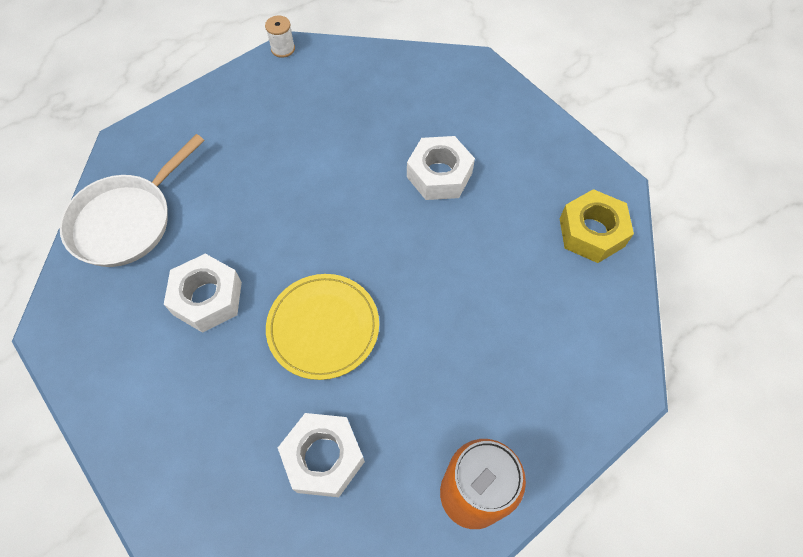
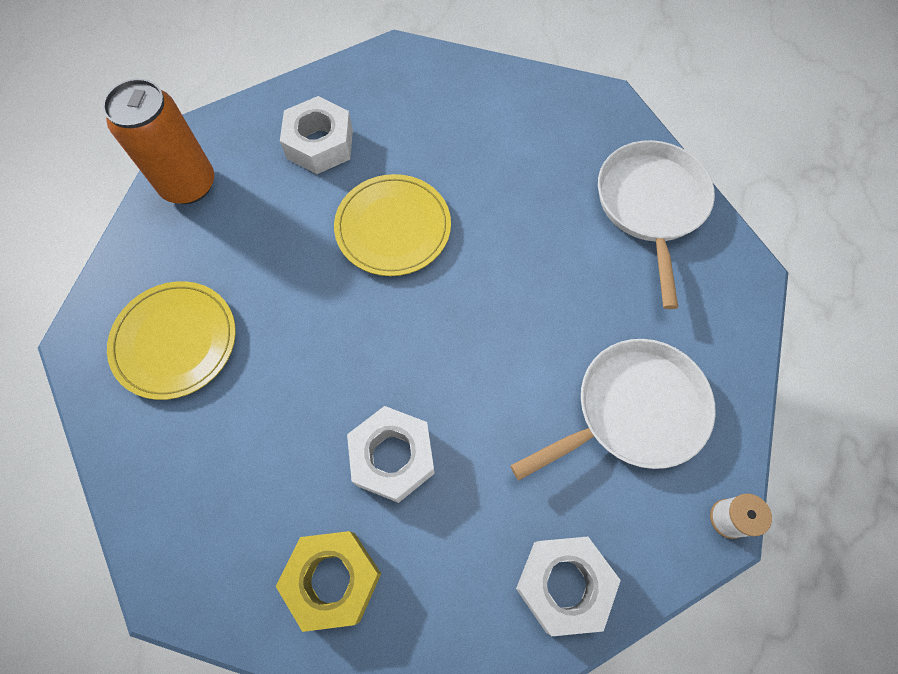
camera: 145 degrees right, 5 degrees up
(207, 298) = (512, 190): white nut -> white nut (563, 584)
(278, 116) = (633, 411): none -> white pan
(549, 340) = (175, 341): none -> yellow plate
(591, 232) = (175, 496): yellow nut -> yellow nut (333, 579)

